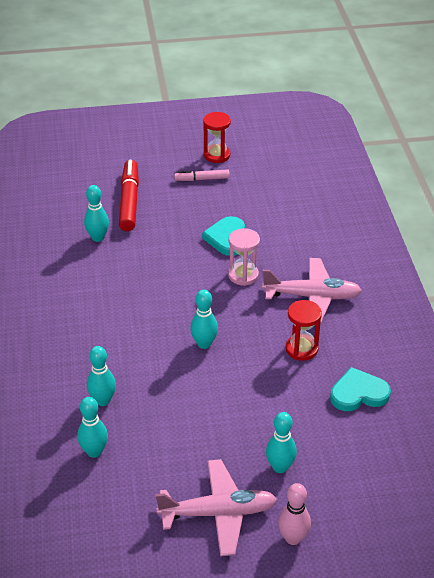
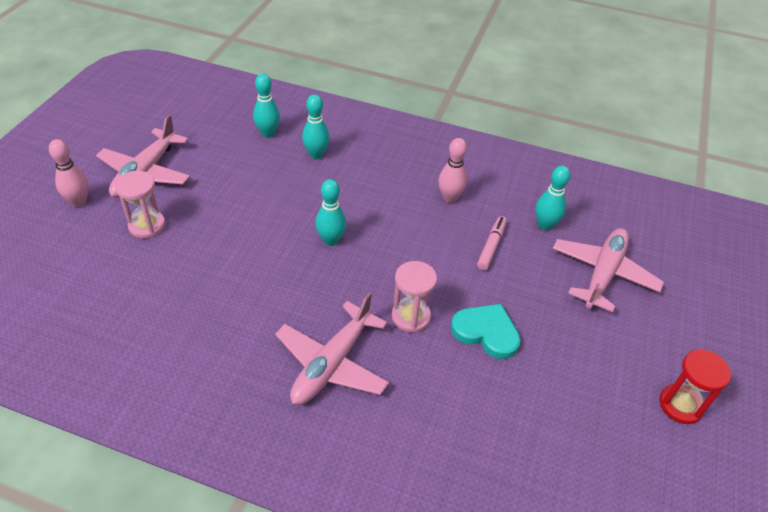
camera: 115 degrees right, 5 degrees up
(102, 295) = (449, 198): none -> pink bowling pin
(129, 201) = (603, 273): red marker -> pink plane
(202, 179) = (625, 362): pink marker -> pink marker (491, 246)
(280, 467) = (147, 226): turquoise bowling pin -> pink hourglass
(301, 349) = (263, 311): red hourglass -> none
(358, 393) = (166, 325): turquoise heart -> none

